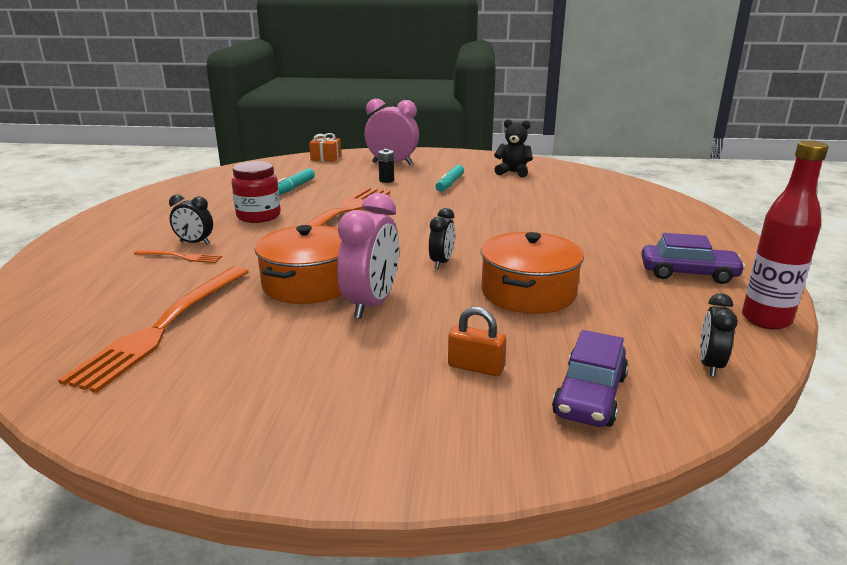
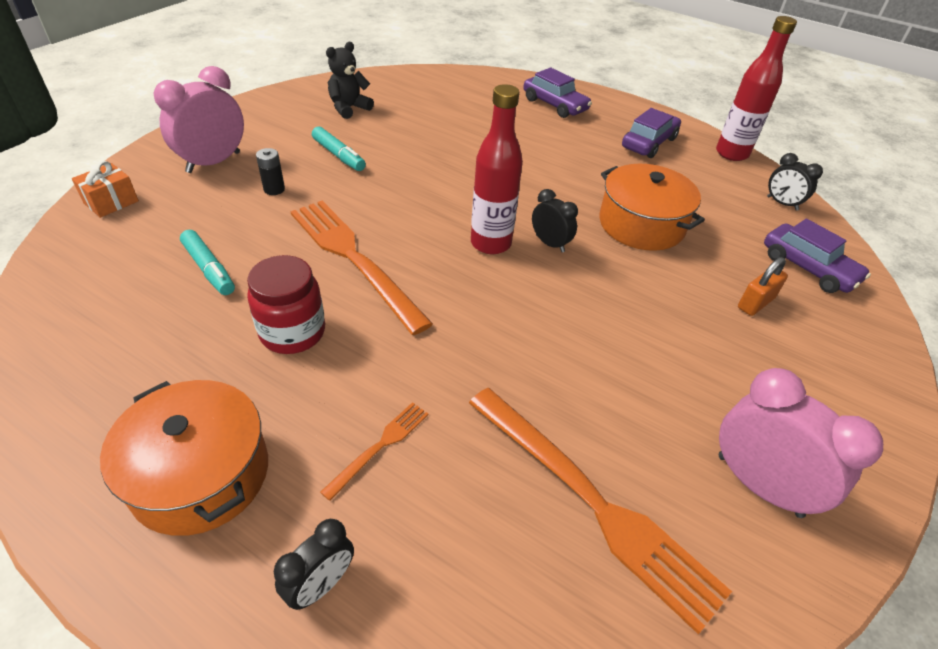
camera: 65 degrees left, 20 degrees up
(195, 243) = (337, 421): black clock -> black clock (321, 585)
(308, 284) = (545, 349): orange pot -> orange pot (200, 474)
(371, 304) = (618, 320): pink clock -> pink clock (759, 485)
(412, 244) = (490, 243): none -> red bottle
(668, 224) = (555, 105): none -> purple car

